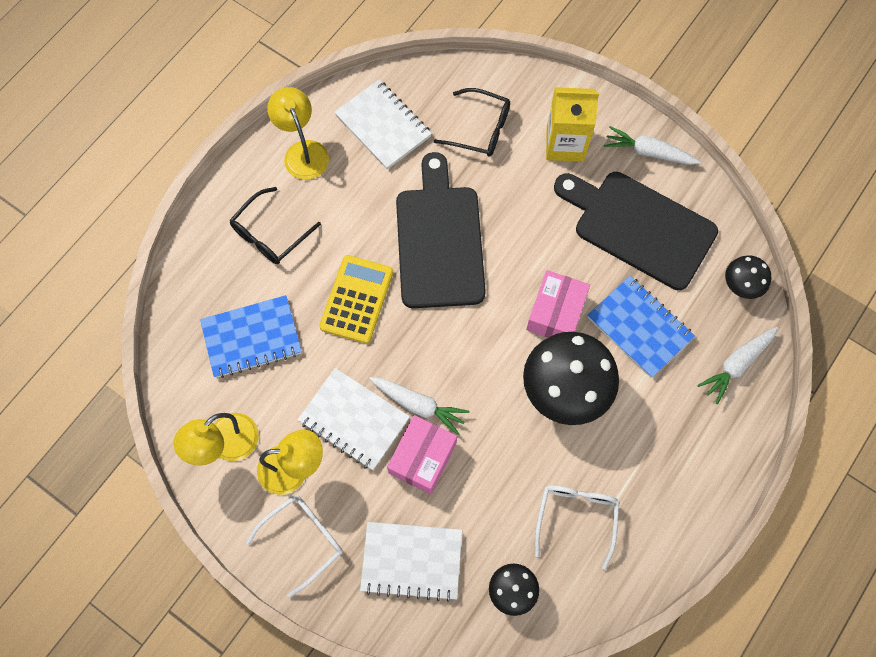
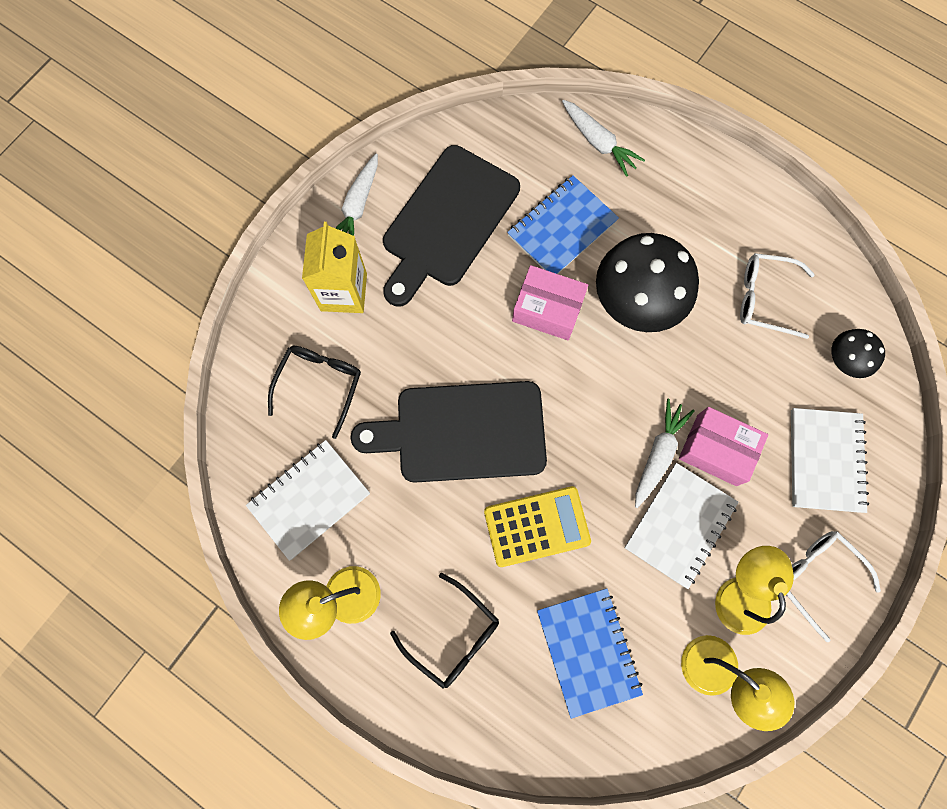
camera: 90 degrees left, 5 degrees up
(356, 299) = (536, 526): yellow calculator -> yellow calculator turned 150 degrees clockwise
(740, 286) = (514, 131): black mushroom -> none

